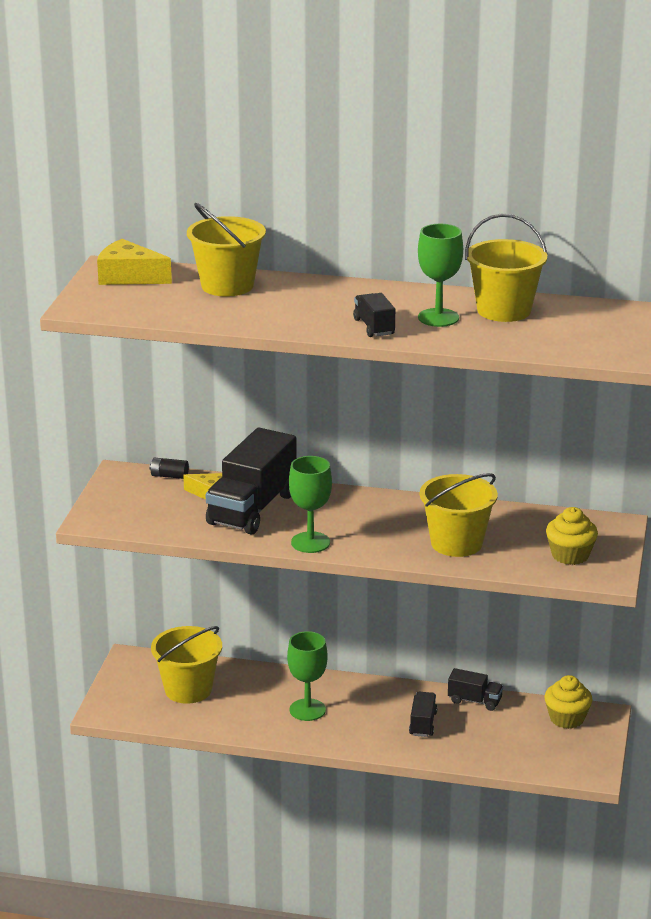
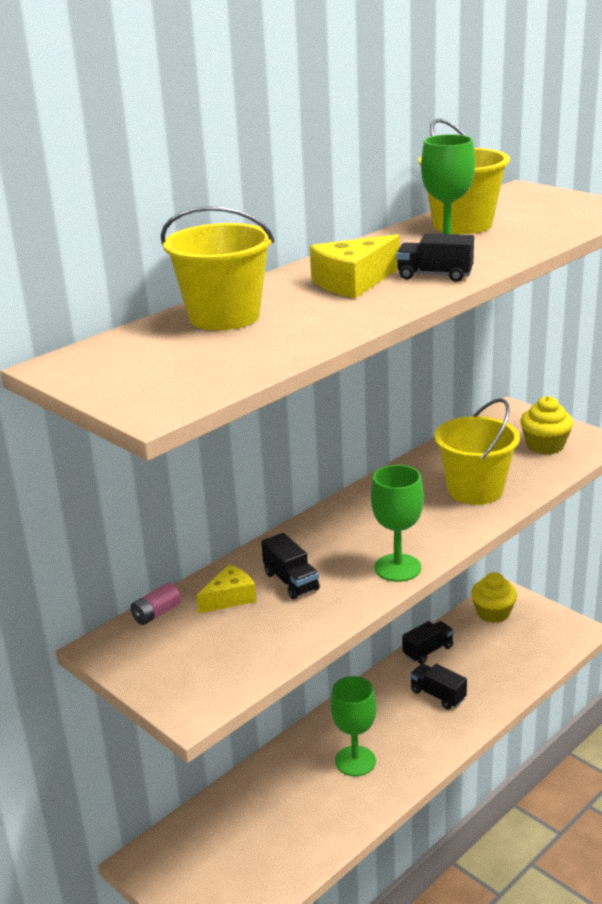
camera: 55 degrees left, 0 degrees up
(128, 277) = (109, 360): yellow cheese -> yellow cheese (353, 282)
(169, 476) = (156, 613): black battery -> pink battery
(188, 689) = (243, 837): yellow bucket -> none
(252, 509) = (291, 581): black truck -> black truck, size x0.48

